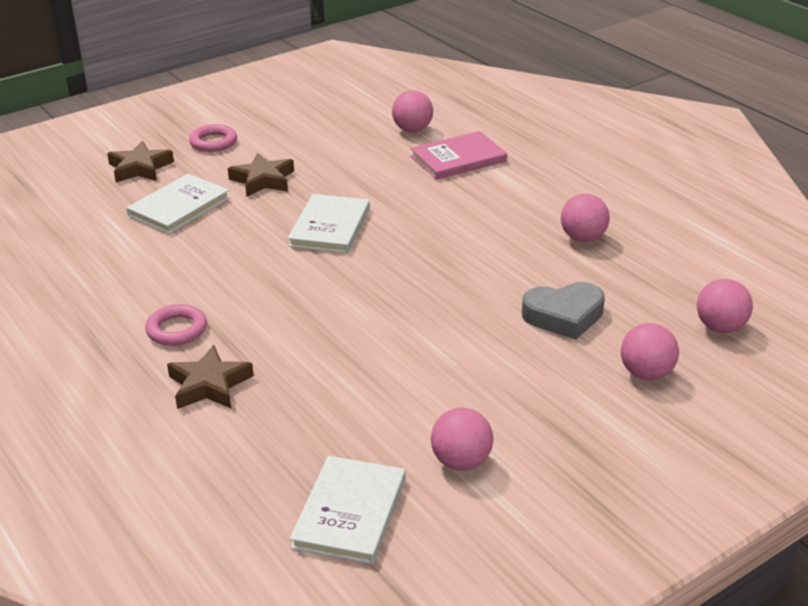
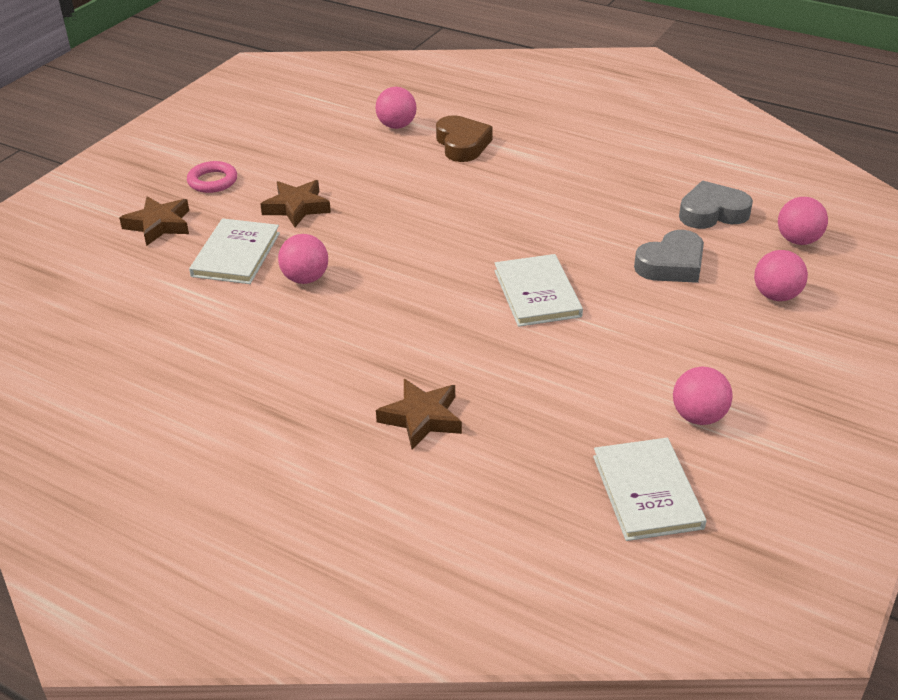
camera: 25 degrees left, 5 degrees up
(177, 329) = (343, 375): pink ring -> none
(330, 227) = (401, 237): white book -> white book (537, 293)
(458, 159) = (462, 144): pink book -> brown heart
(583, 238) = (629, 191): pink ball -> pink ball (305, 278)
(651, 278) = (712, 213): none -> grey heart

